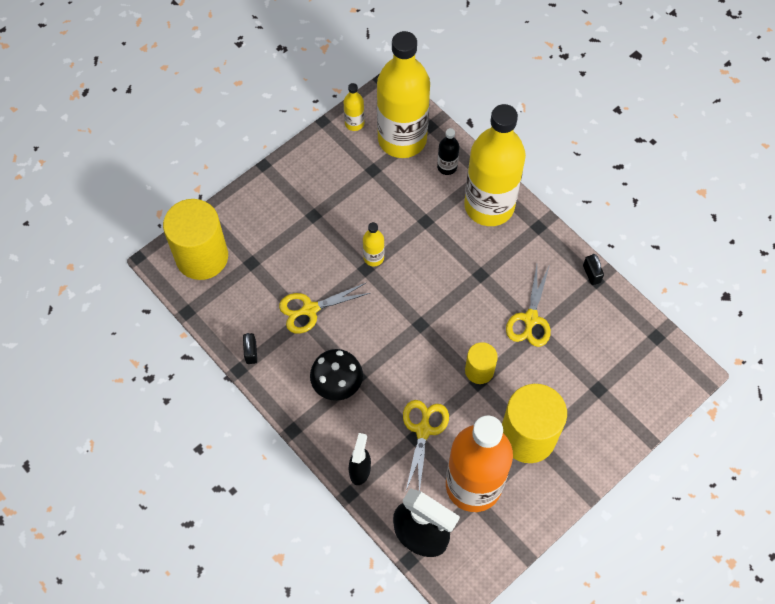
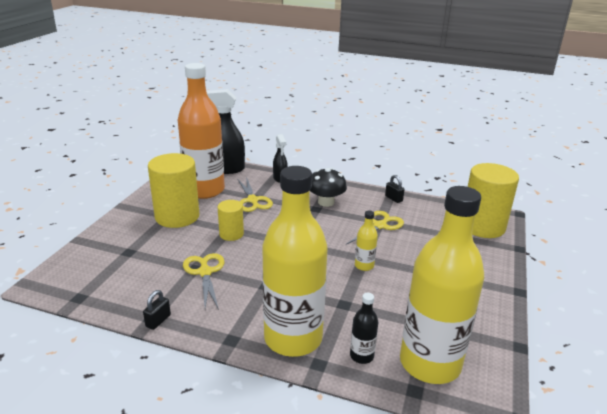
camera: 150 degrees right, 35 degrees down
(354, 123) = (490, 358): yellow bottle -> none
(591, 274) = (158, 321): black padlock -> black padlock turned 75 degrees clockwise

